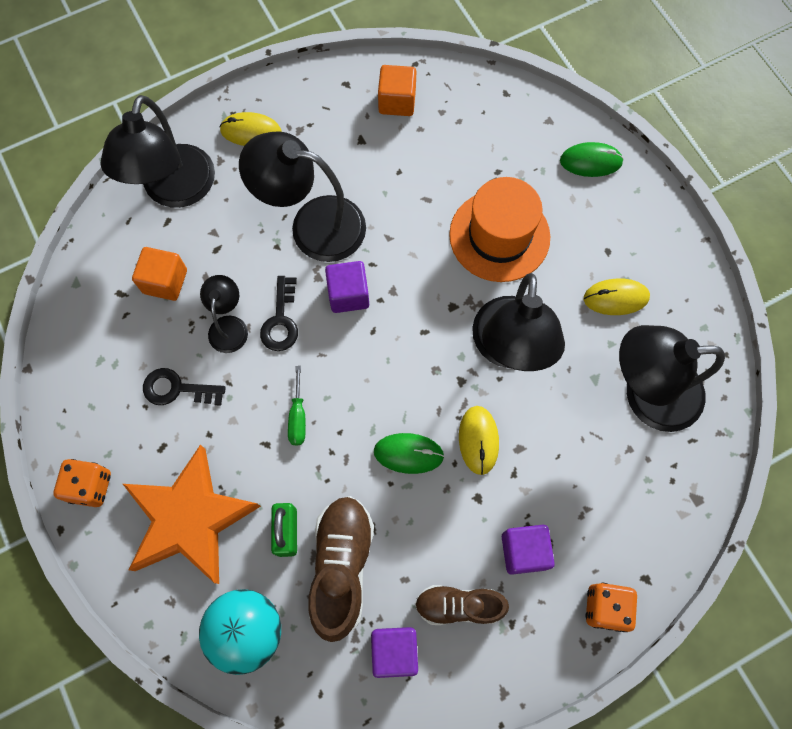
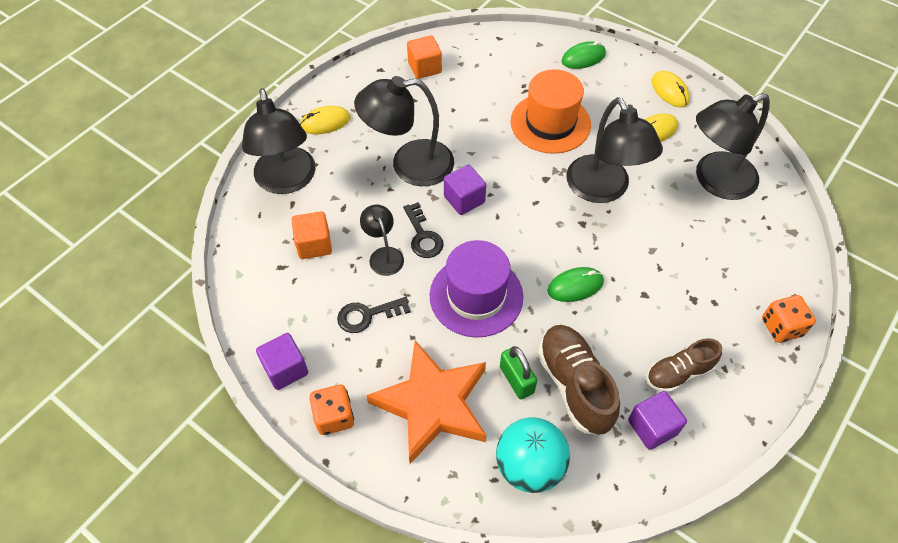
camera: 25 degrees left, 15 degrees down
(298, 417) = (476, 296): green screwdriver -> purple hat
(478, 440) = (620, 256): yellow mouse -> yellow mouse (670, 91)
(524, 551) = (700, 315): purple cube -> purple cube (285, 369)

